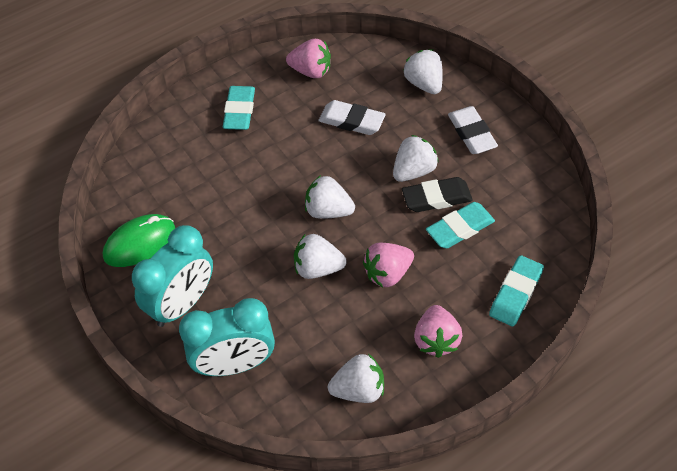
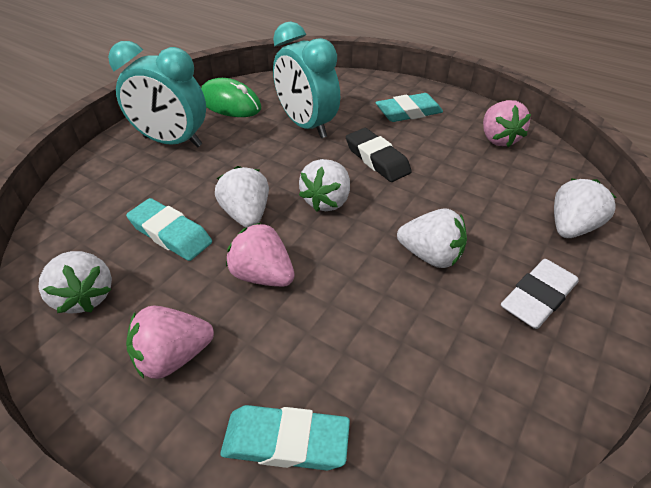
camera: 65 degrees right, 10 degrees down
(235, 364) = (109, 191): turquoise clock -> turquoise clock (306, 125)
(328, 211) = (327, 201): white strawberry -> white strawberry turned 150 degrees counterclockwise
(351, 121) = (460, 184): white eraser -> none
(436, 198) = (404, 290): black eraser -> black eraser (377, 159)
(460, 228) = (369, 330): turquoise eraser -> turquoise eraser (170, 233)

